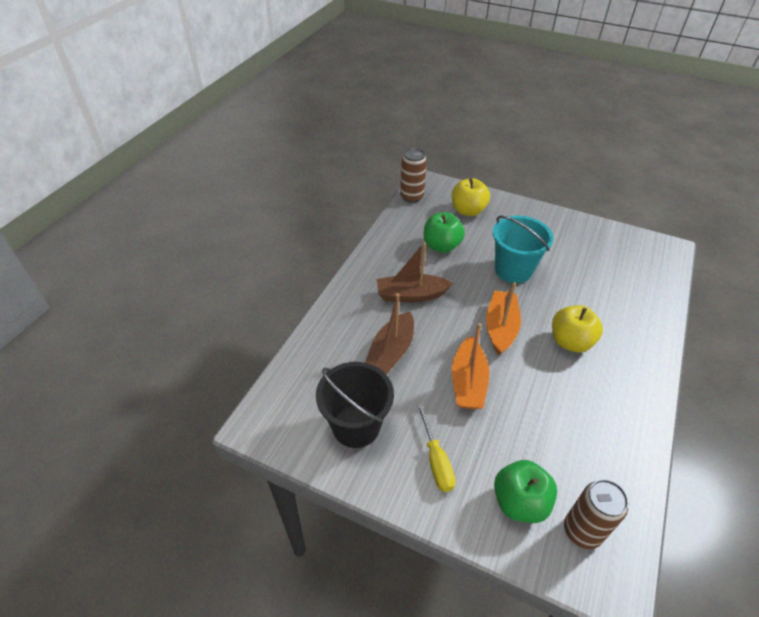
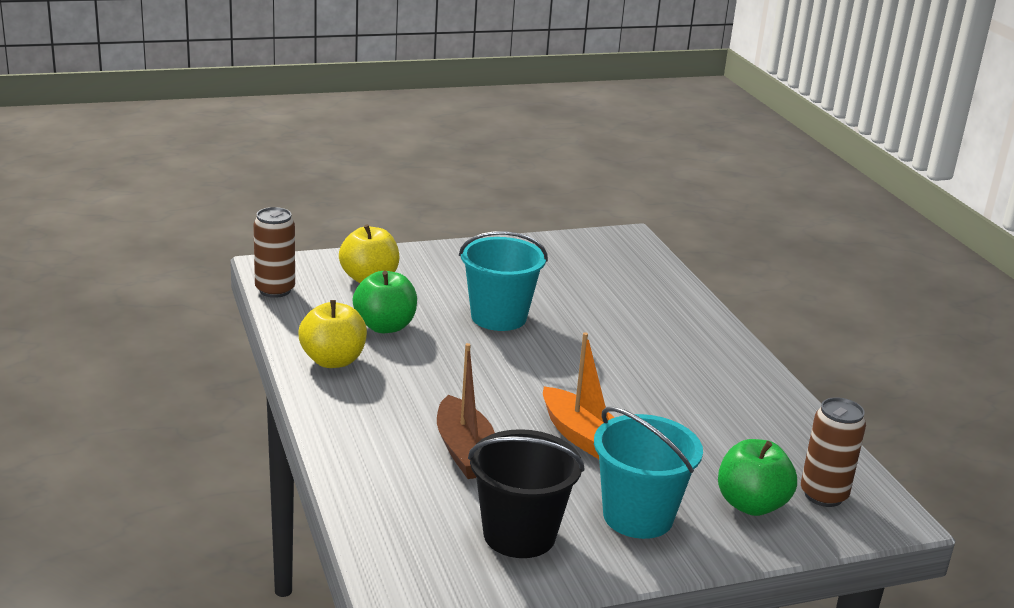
camera: 45 degrees left, 20 degrees down
(411, 295) = (414, 389): brown boat -> none
(436, 460) = (638, 516): yellow screwdriver -> turquoise bucket
(500, 328) = (554, 375): orange boat -> none
(570, 342) = (636, 356): yellow apple -> yellow apple (333, 361)

